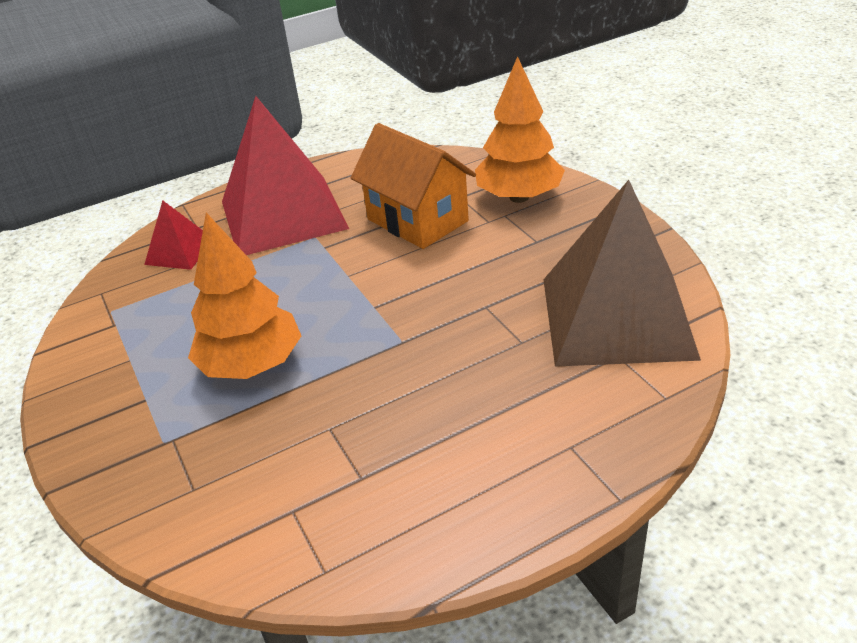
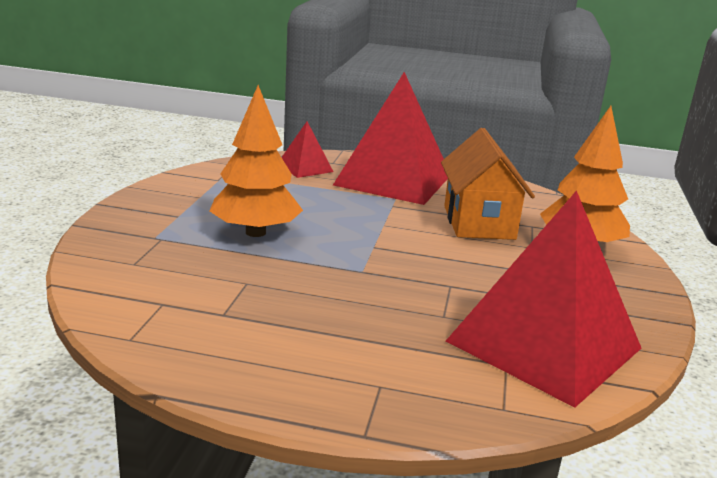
camera: 35 degrees right, 15 degrees down
(616, 317) = (544, 344): brown pyramid -> red pyramid

